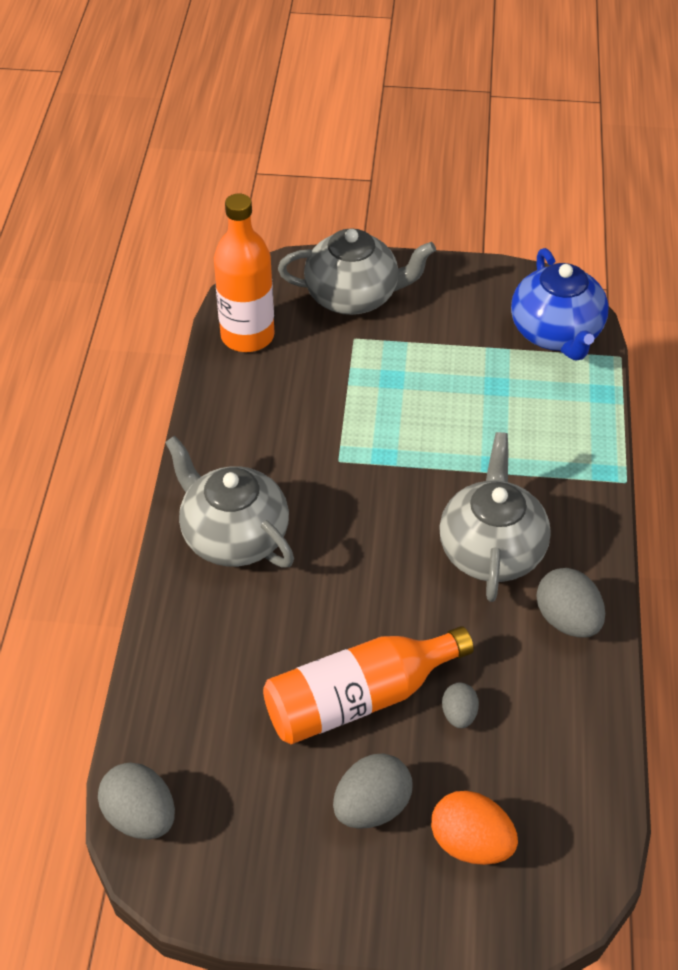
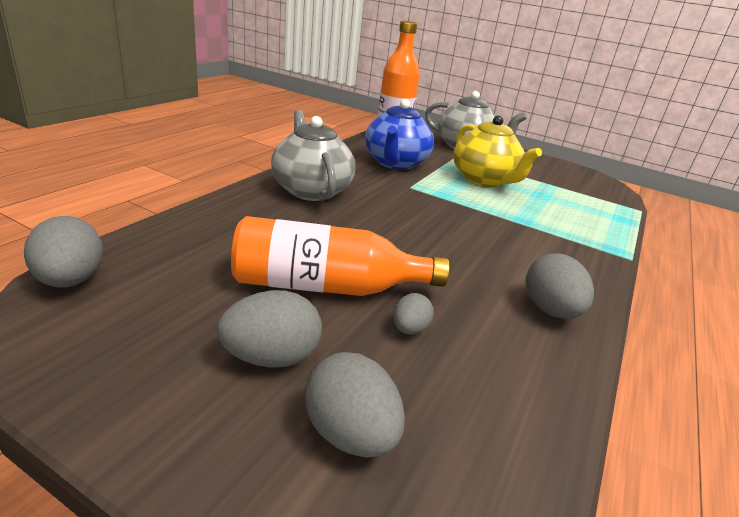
camera: 20 degrees right, 20 degrees down
(416, 386) = (484, 180): none -> yellow teapot
(471, 843) = (350, 434): orange egg -> grey egg
(491, 550) = (499, 254): grey teapot -> none
(556, 333) = (595, 191): blue teapot -> blue teapot (395, 163)

